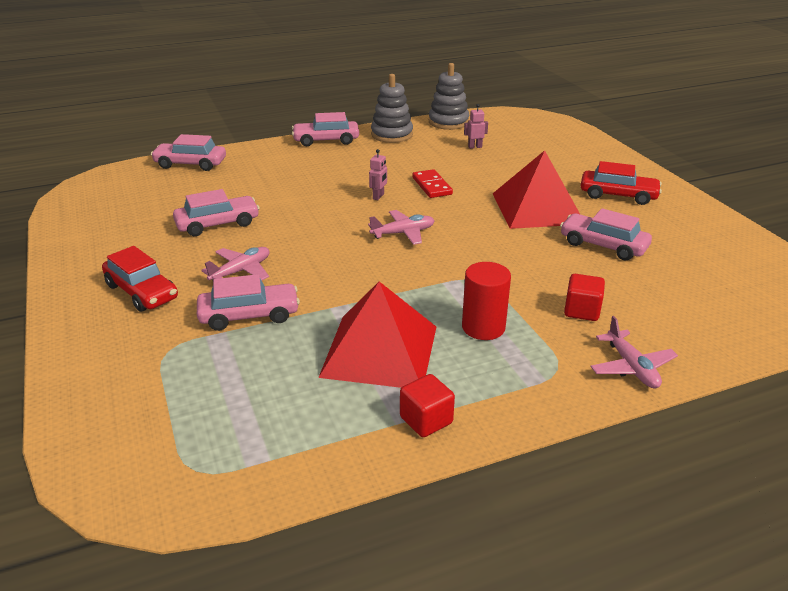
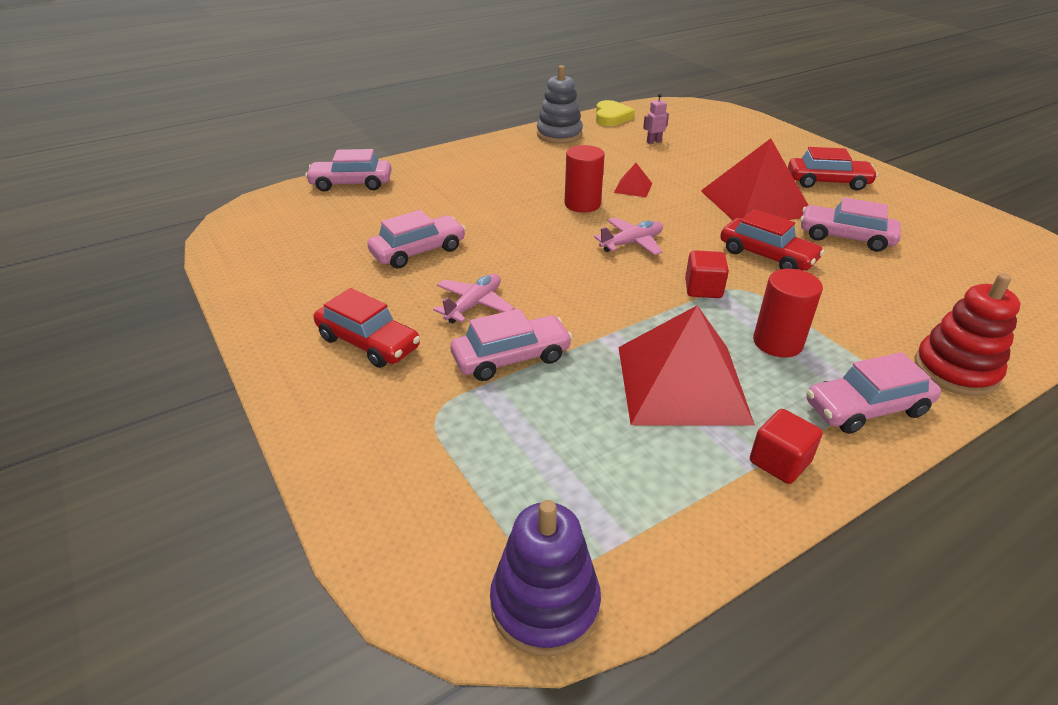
camera: 10 degrees left, 5 degrees up
(178, 496) = (545, 604): none -> purple stacking toy
(326, 140) = (491, 146): pink car -> pink car (866, 408)
(378, 196) = (582, 204): pink robot -> red cylinder
(432, 186) = (633, 188): red domino -> red pyramid
(448, 122) = (611, 117): grey stacking toy -> yellow heart
(519, 255) = (767, 256): none -> red car
(582, 311) = (867, 312): red cube -> red cube (703, 289)
(631, 367) = (955, 370): pink plane -> red stacking toy

